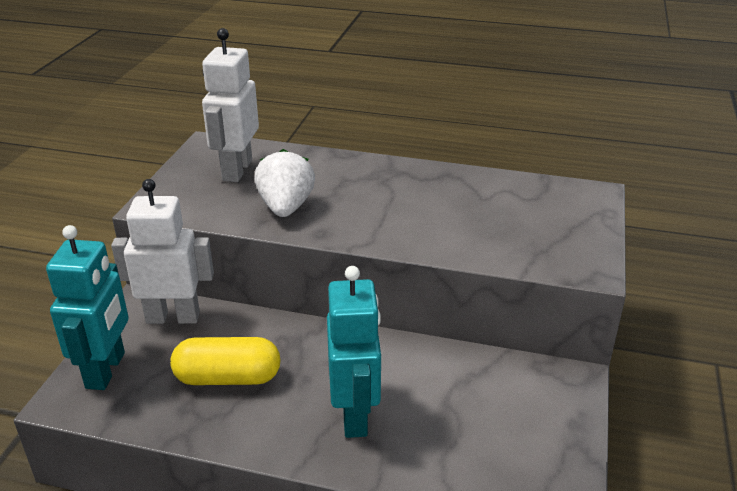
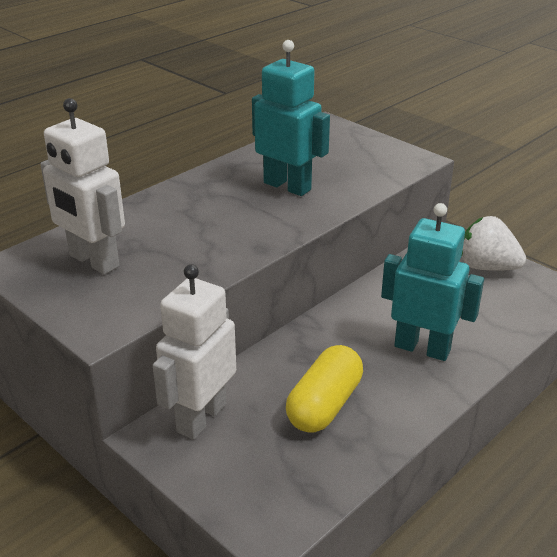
camera: 60 degrees left, 0 degrees up
(106, 370) = (247, 488): turquoise robot -> turquoise robot (287, 186)
(286, 207) = (198, 253): white strawberry -> white strawberry (487, 267)

